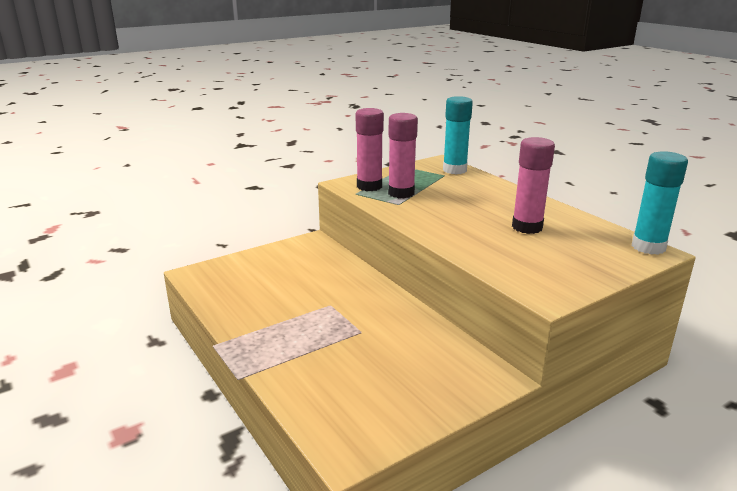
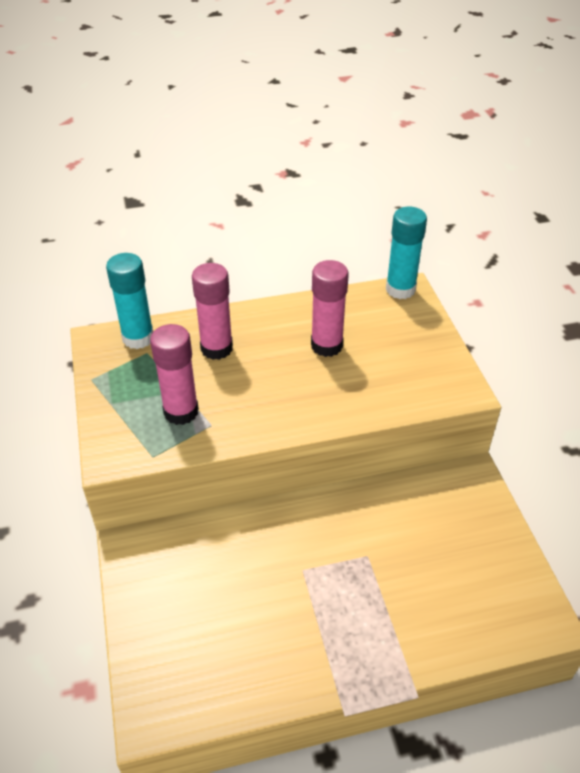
camera: 70 degrees left, 20 degrees up
(369, 186) = (139, 435): pink glue stick -> pink glue stick (216, 348)

